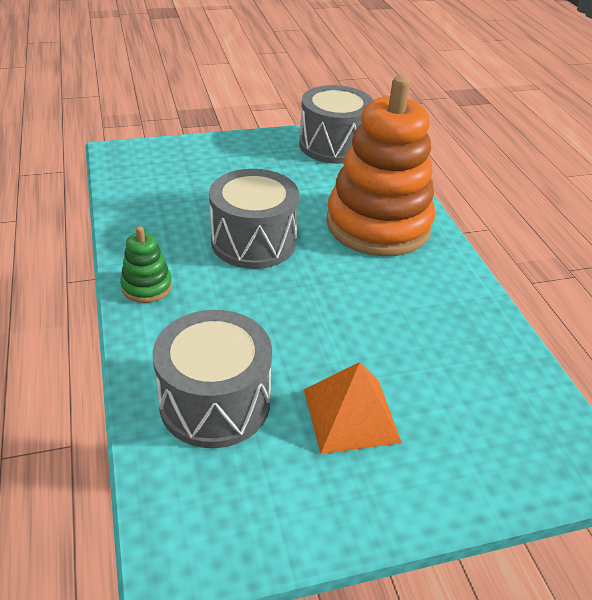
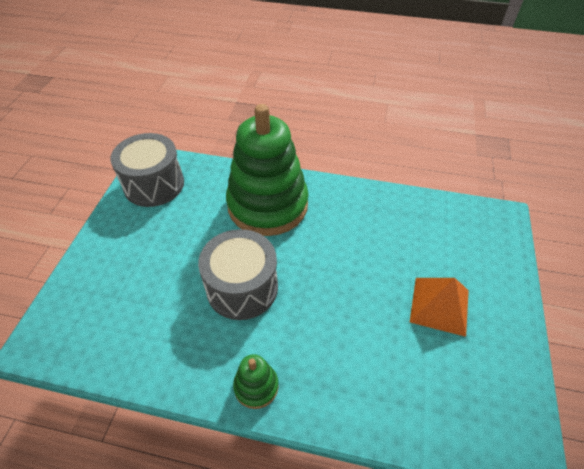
camera: 60 degrees left, 10 degrees up
(215, 402) = (403, 382): grey drum -> none
(378, 225) = (267, 205): orange stacking toy -> green stacking toy

